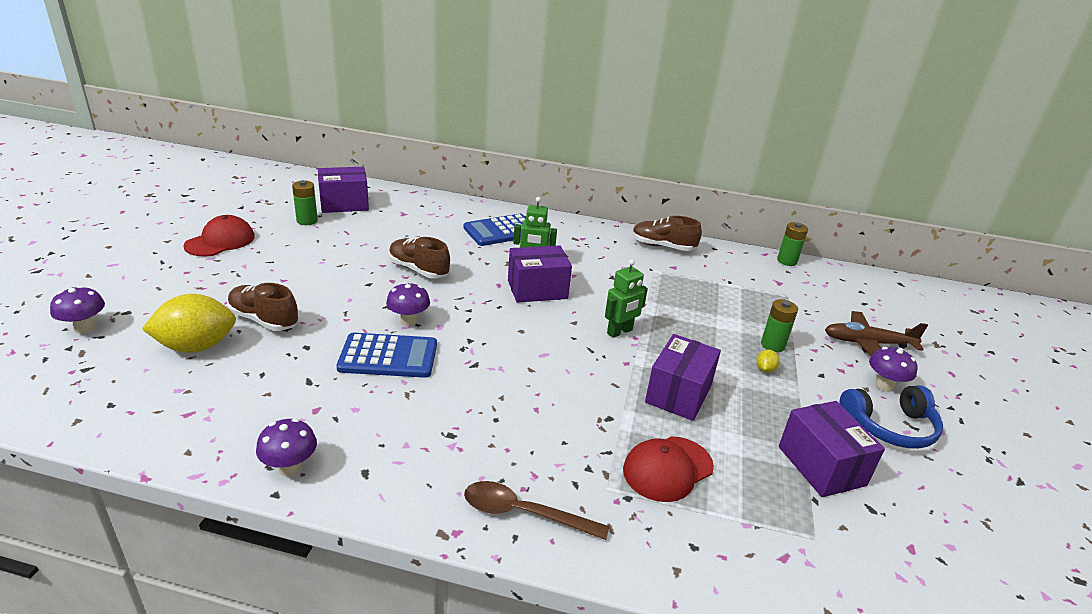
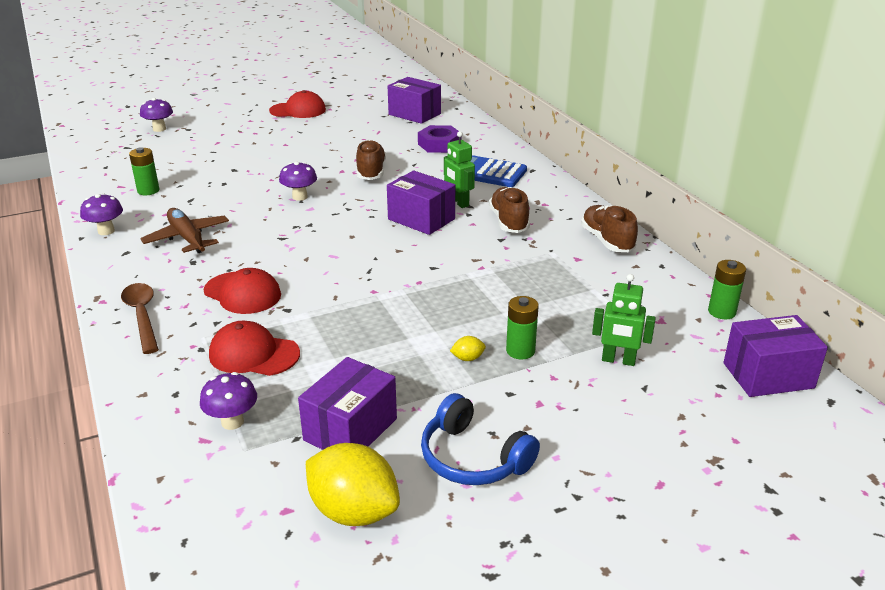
camera: 55 degrees right, 0 degrees up
(196, 346) = (181, 159): yellow lemon -> yellow lemon (353, 511)
(264, 320) = (233, 160): brown shoe -> brown shoe (509, 222)
(307, 221) = (369, 116): green battery -> green battery (148, 191)
(388, 356) = (249, 209): blue calculator -> none
(421, 223) = (439, 144): none -> purple nut
(552, 430) = (242, 293): none -> red cap
(620, 332) = (415, 272): green robot -> green robot (618, 360)
(678, 394) = (362, 327): purple box -> purple box (768, 375)
(867, 343) = (625, 408): brown plane -> brown plane (187, 238)
(884, 385) = (550, 438): purple mushroom -> purple mushroom (232, 422)

